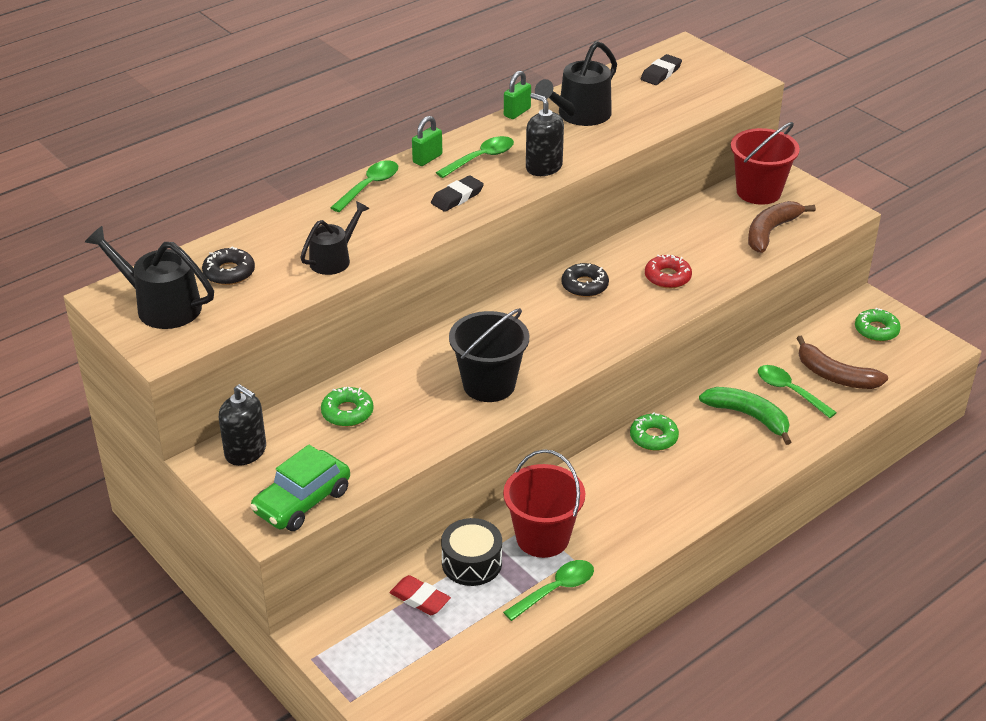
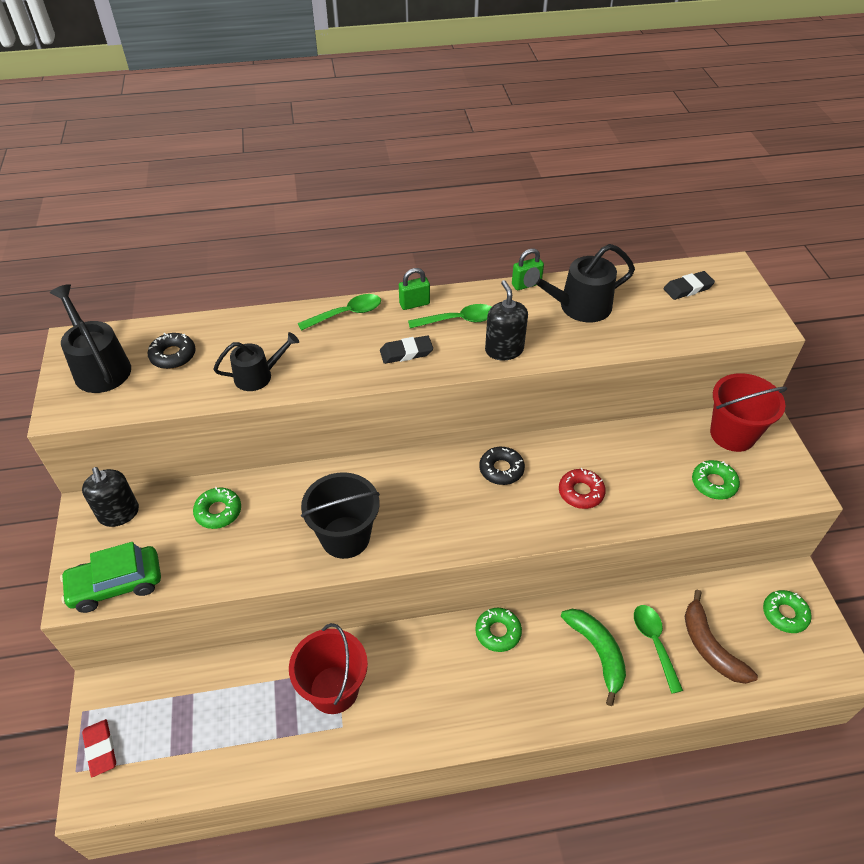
camera: 30 degrees right, 10 degrees up
(420, 598) = (199, 698): red eraser -> red eraser (100, 749)
(471, 563) = (262, 684): black drum -> none
(556, 590) = (305, 751): green spoon -> none
(770, 232) = (713, 483): brown banana -> green donut

